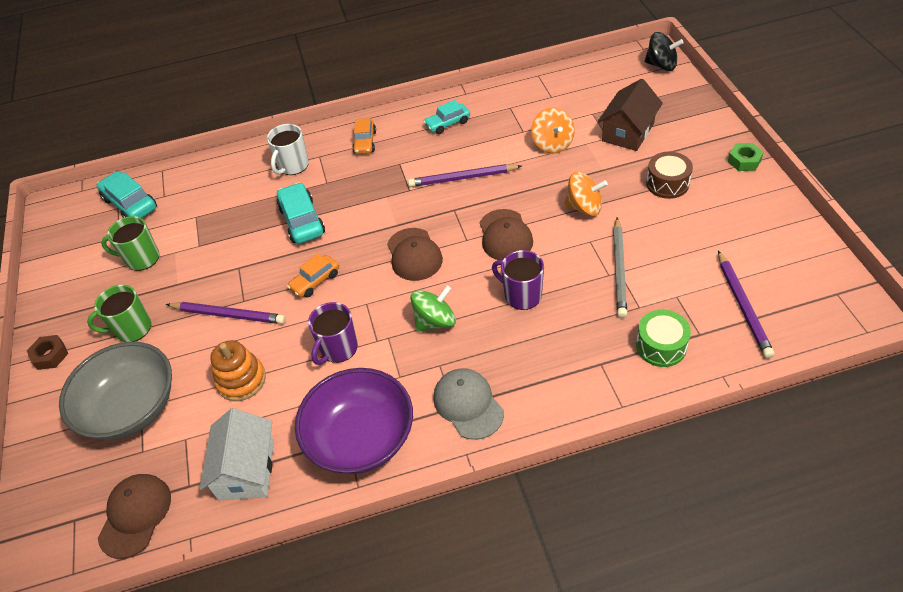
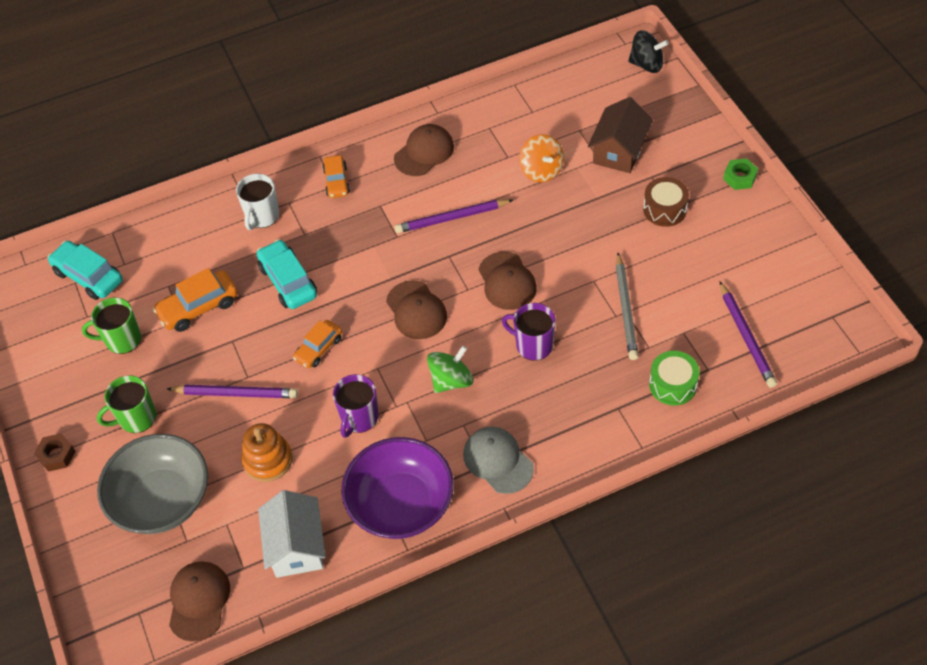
camera: 10 degrees left, 5 degrees up
(216, 236) = (198, 307): none -> orange car
(447, 123) = (424, 152): turquoise car -> brown cap
(584, 207) = (583, 243): orange spinning top -> none

